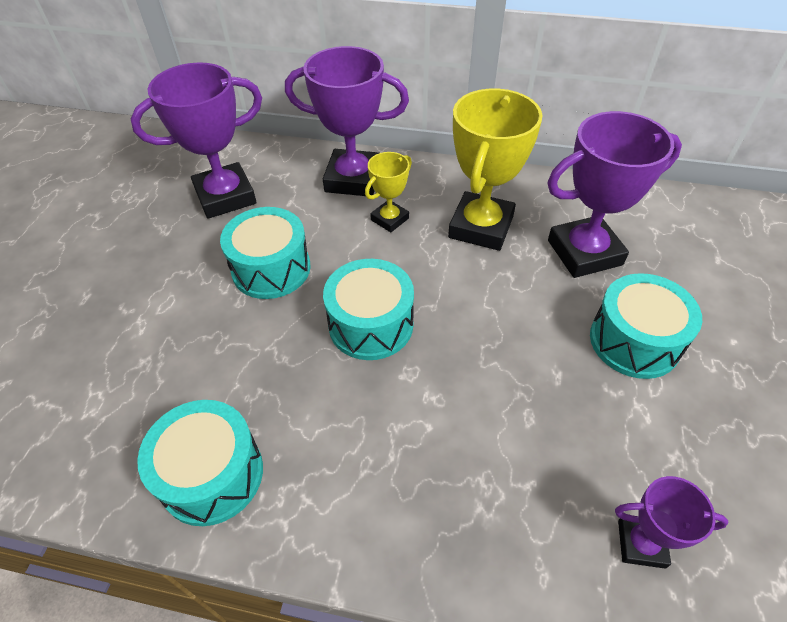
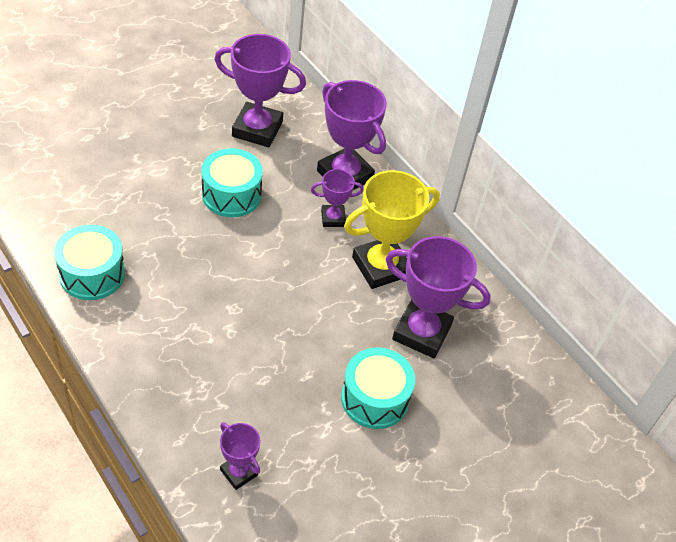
camera: 35 degrees right, 0 degrees up
(371, 324) = (245, 268): turquoise drum -> none
(390, 219) = (333, 218): yellow trophy -> purple trophy

